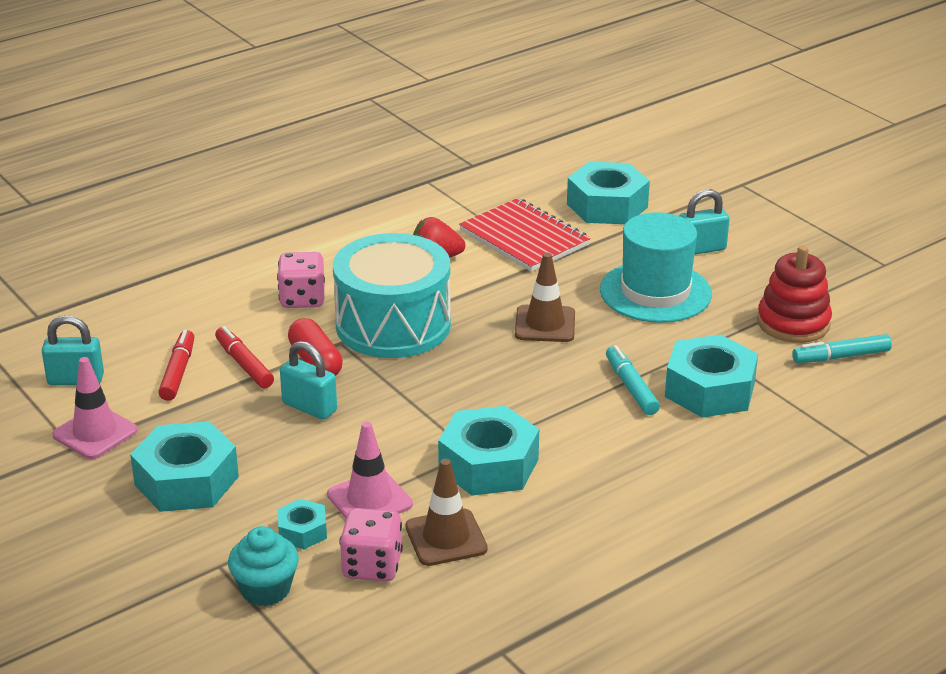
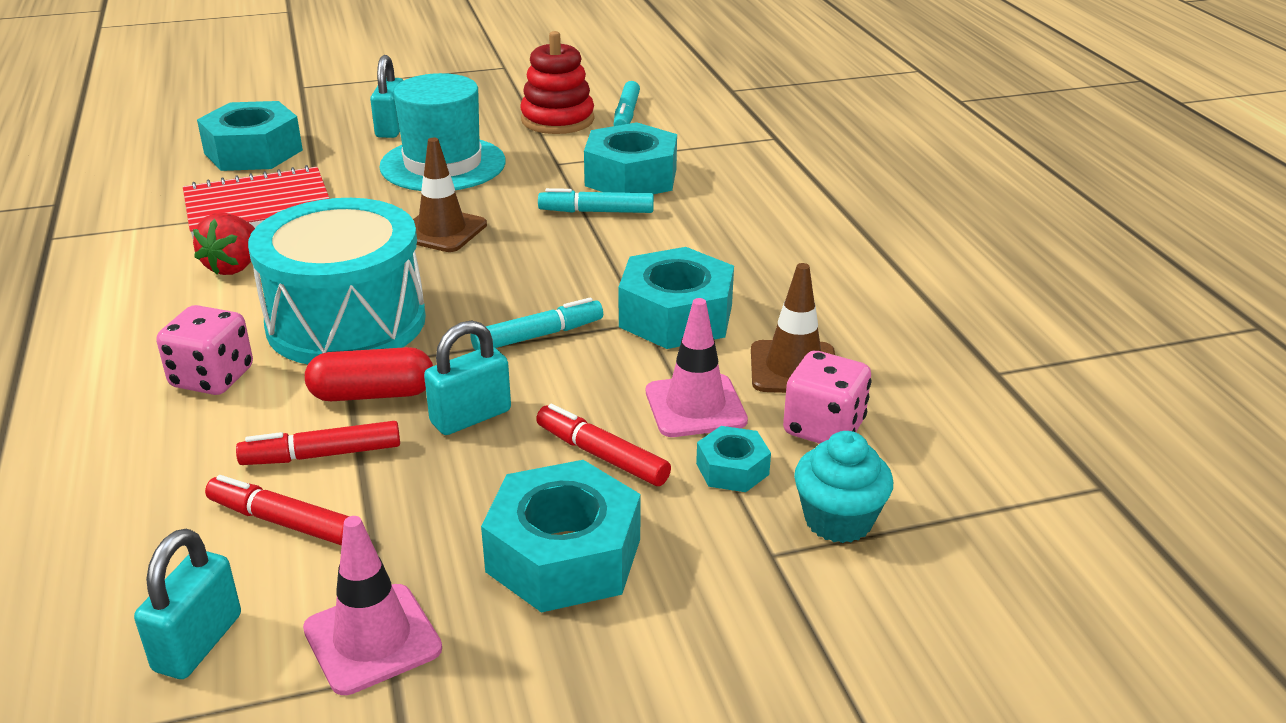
camera: 70 degrees left, 0 degrees up
(292, 471) = (602, 455): none -> red marker
(422, 408) = (538, 336): none -> turquoise marker

